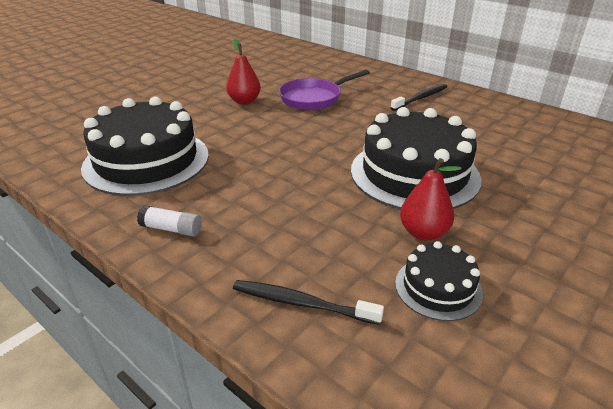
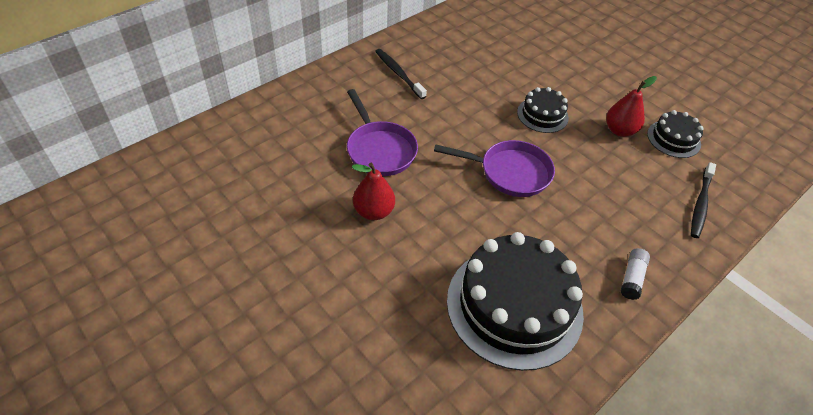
camera: 85 degrees left, 15 degrees up
(309, 155) = (510, 172): none -> purple pan
(414, 174) = (542, 115): black cake -> black cake, size x0.49

